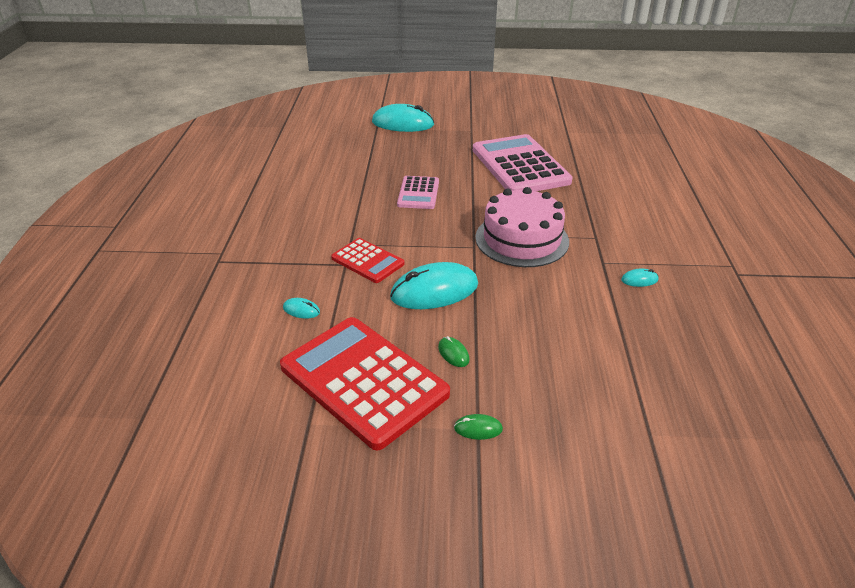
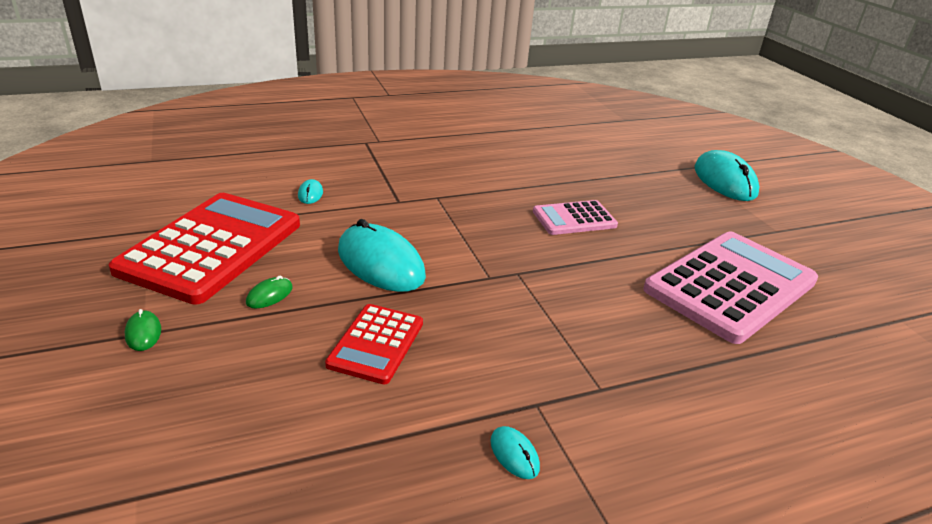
camera: 65 degrees right, 5 degrees down
(367, 261) = (412, 212): red calculator -> red calculator (376, 344)
(522, 239) = (537, 314): pink cake -> none

